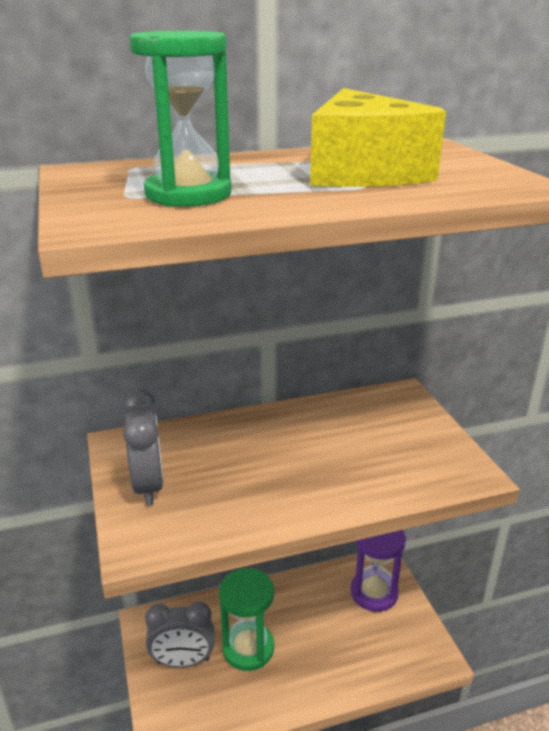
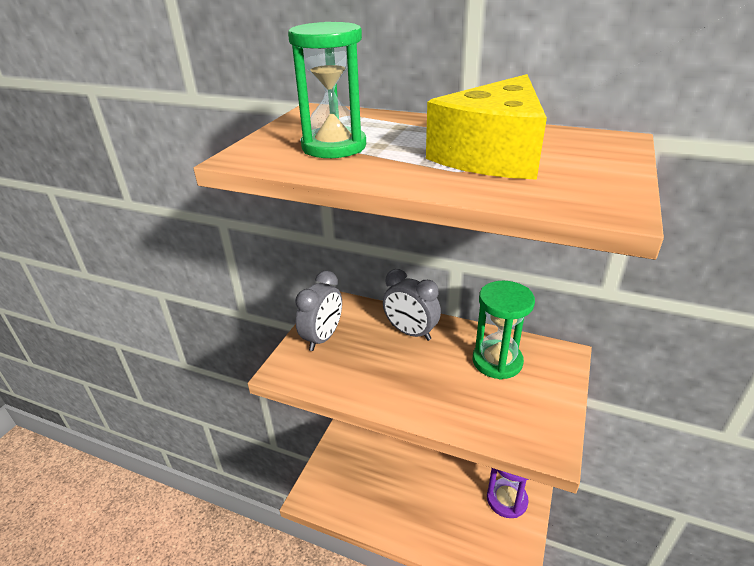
camera: 40 degrees right, 5 degrees up
(183, 661) = (348, 462): grey clock -> grey clock (410, 332)
(248, 648) = (391, 480): green hourglass -> green hourglass (497, 361)

